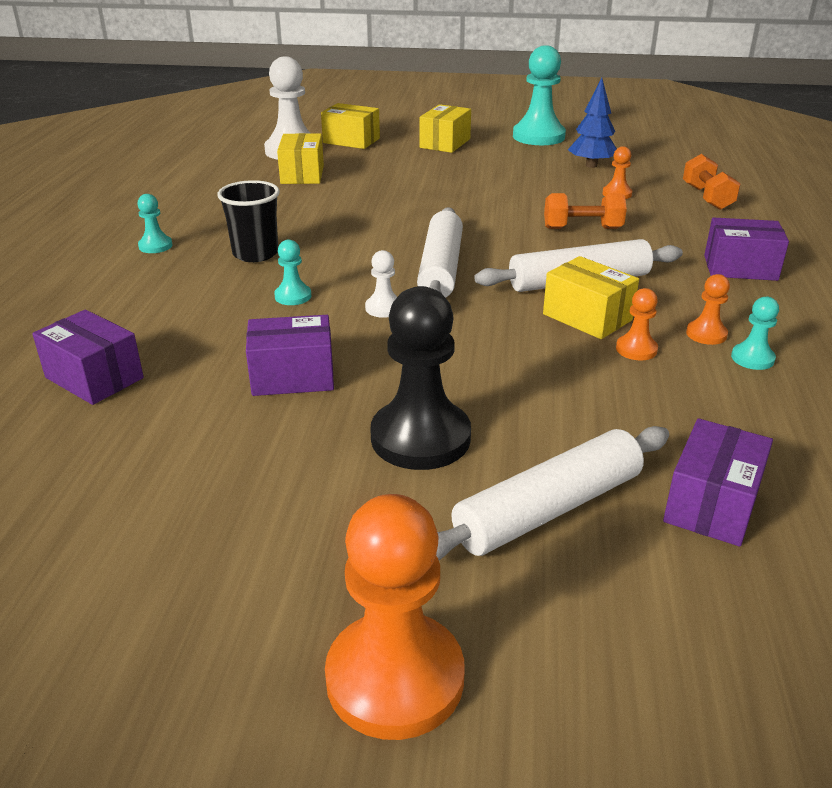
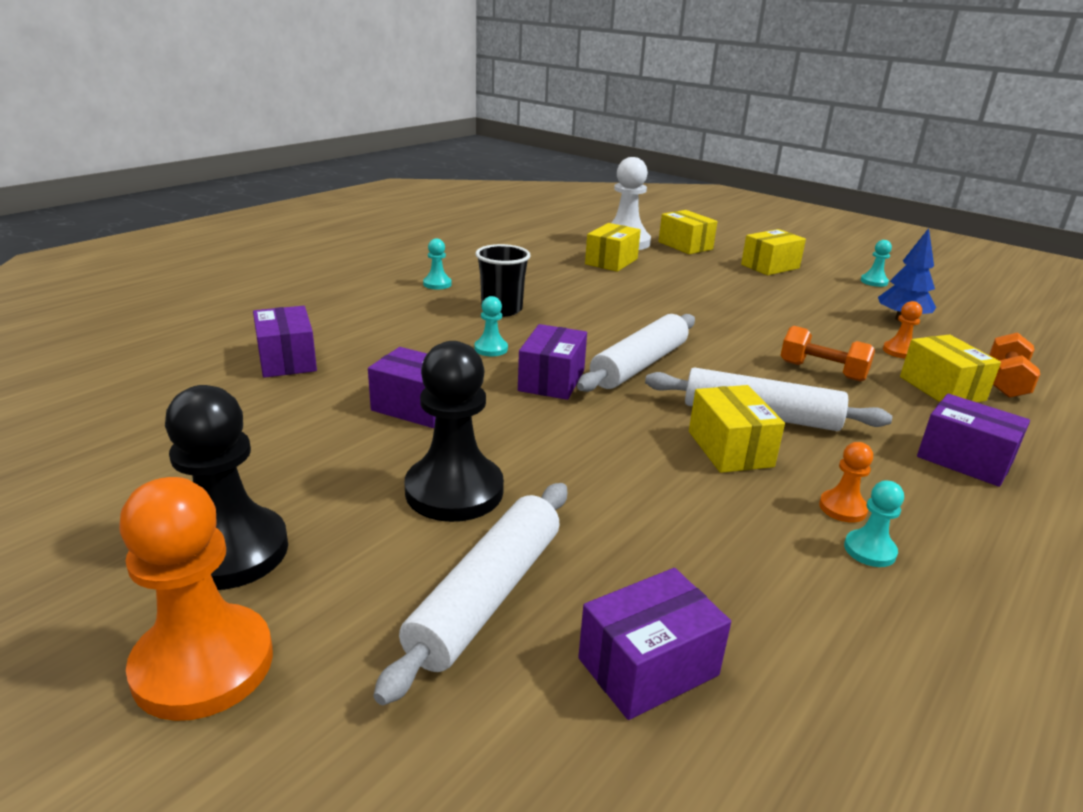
camera: 30 degrees right, 5 degrees down
(289, 578) = (230, 551): none -> black pawn
(384, 308) = (551, 380): white pawn -> purple box
(538, 137) = (874, 282): turquoise pawn -> turquoise pawn, size x0.47
(549, 509) = (487, 596): white rolling pin -> white rolling pin turned 60 degrees counterclockwise
(636, 349) = (746, 494): orange pawn -> none
(674, 216) = (942, 388): none -> yellow box

